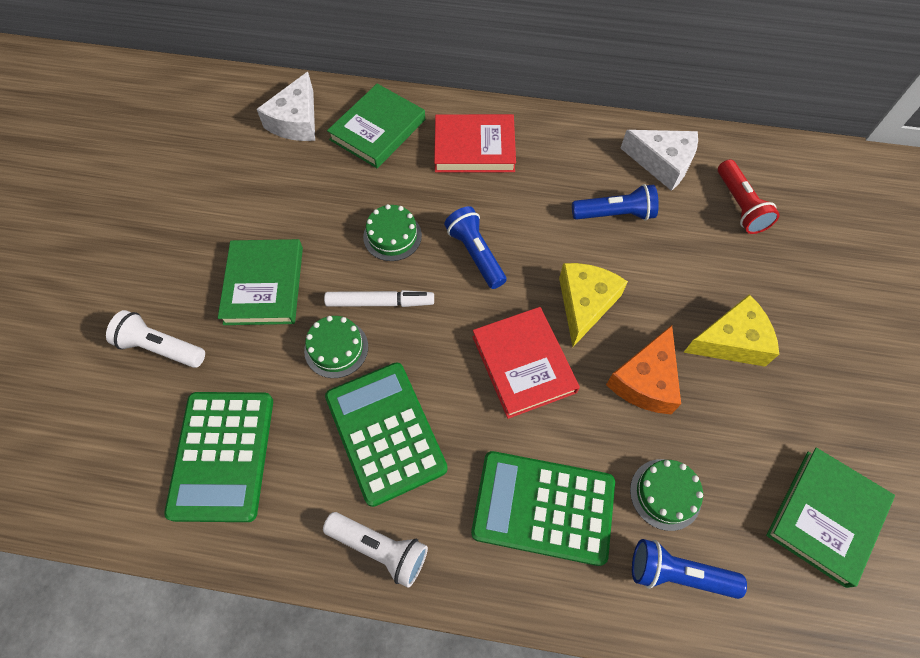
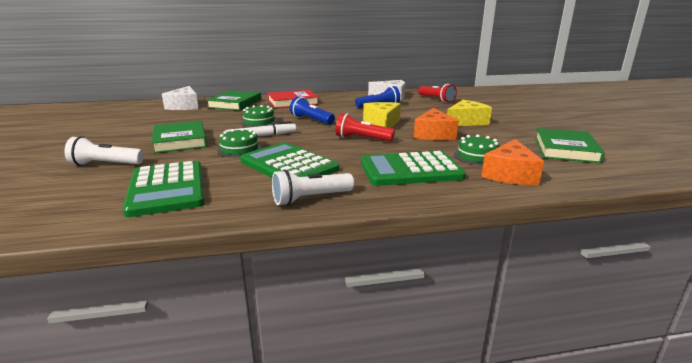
camera: 20 degrees left, 40 degrees down
(380, 549) = (310, 199): white flashlight -> white flashlight turned 150 degrees clockwise
(523, 364) = (362, 139): red book -> red flashlight
(677, 573) = (510, 174): blue flashlight -> orange cheese

